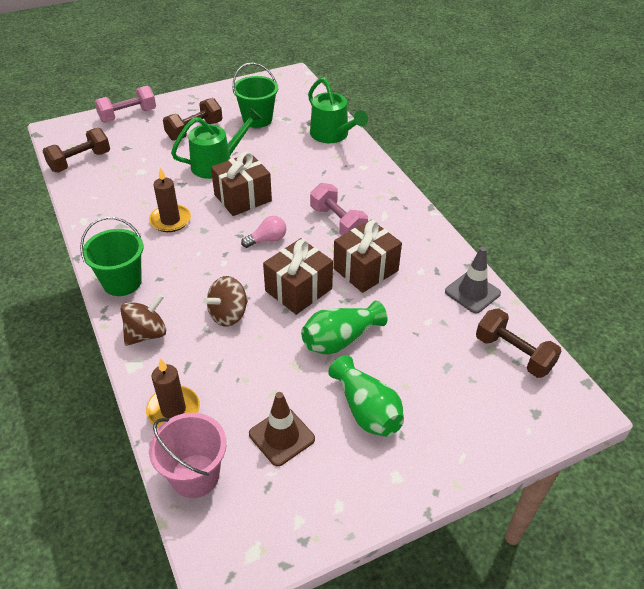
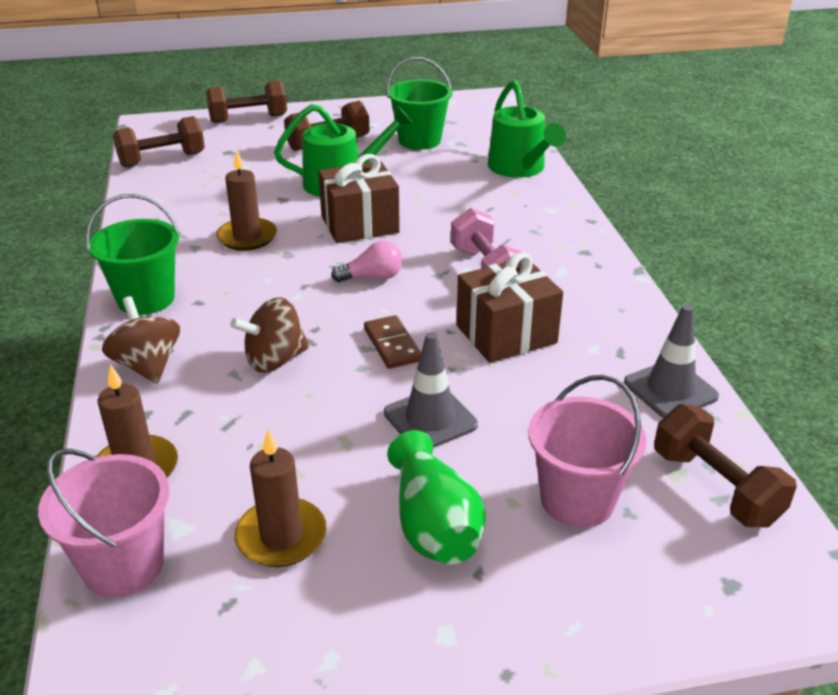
camera: 15 degrees right, 10 degrees down
(128, 115) = (248, 119): pink dumbbell -> brown dumbbell
(146, 334) = (147, 365): brown spinning top -> brown spinning top turned 90 degrees counterclockwise
(281, 436) = (281, 536): brown traffic cone -> brown candle
(298, 290) = (392, 345): brown gift -> brown domino
(340, 339) = (430, 419): green vase -> grey traffic cone
(441, 377) = (577, 500): none -> pink bucket

